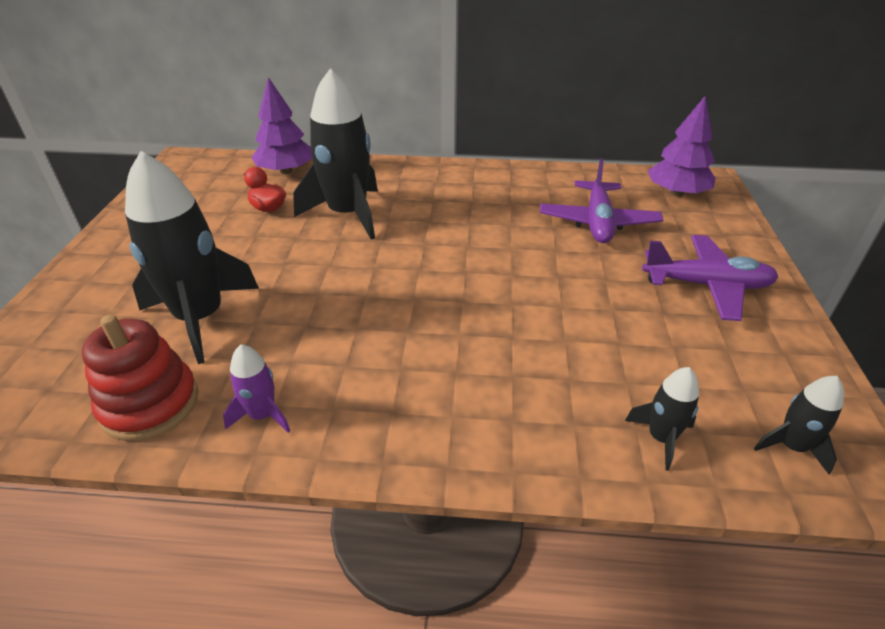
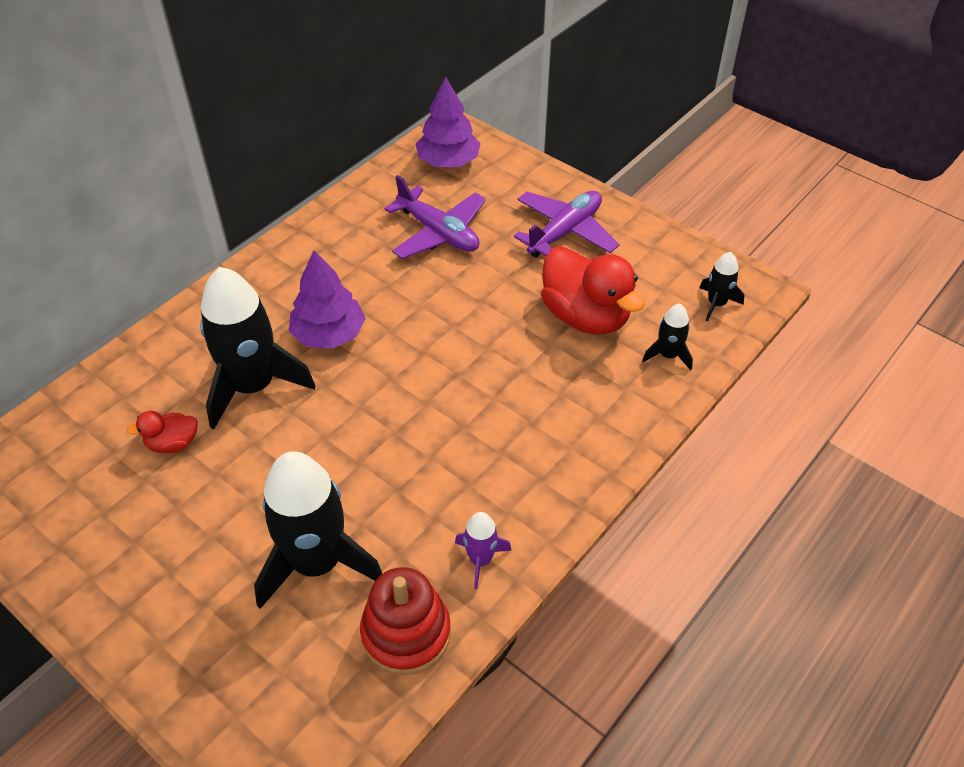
camera: 55 degrees left, 10 degrees up
(286, 171) = (108, 398): purple tree -> purple tree (329, 334)
(627, 347) = (585, 316): none -> red duck

